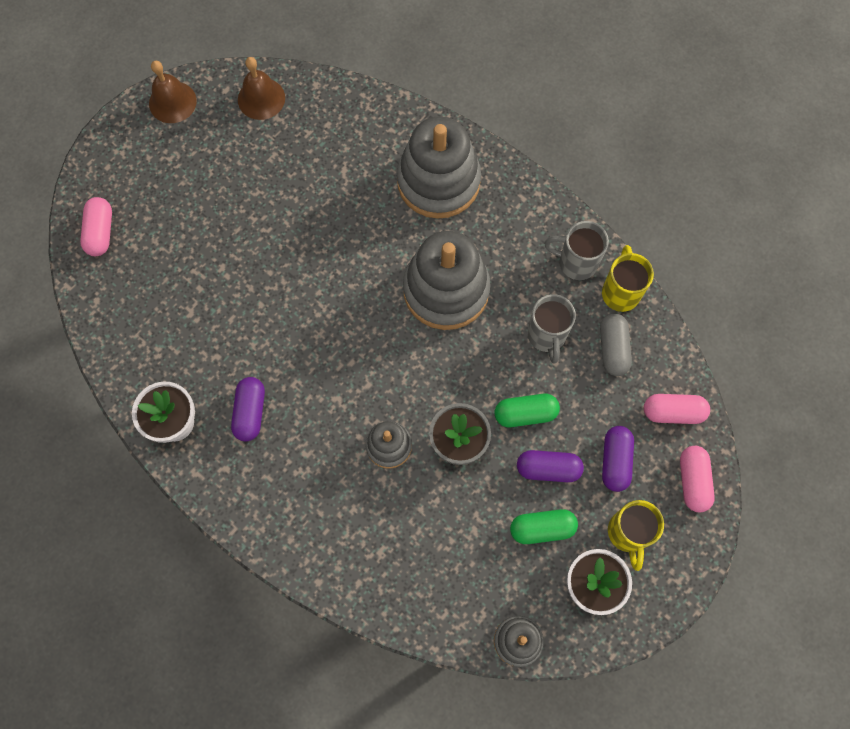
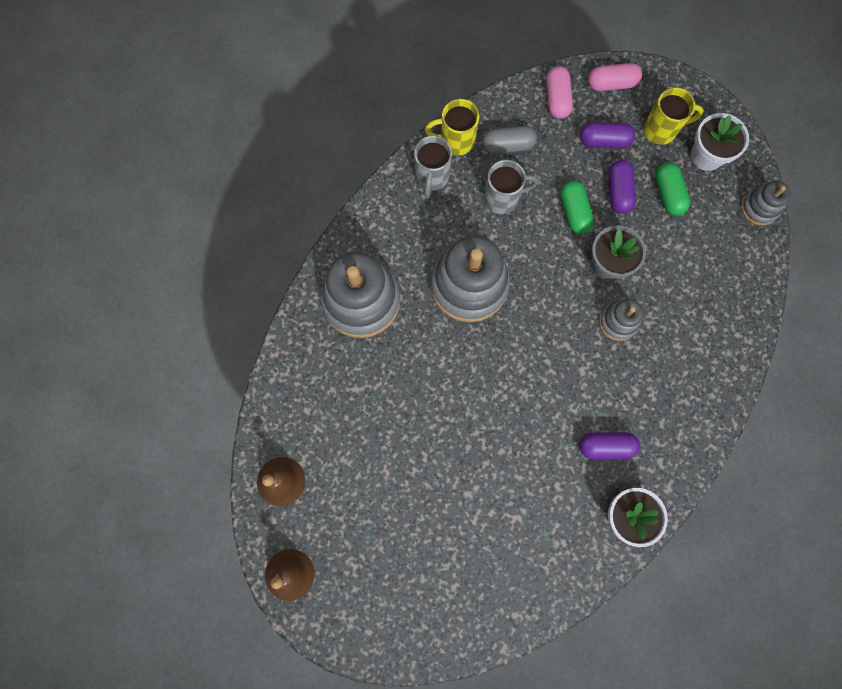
camera: 95 degrees left, 5 degrees up
(100, 232) = (442, 625): pink capsule -> none

